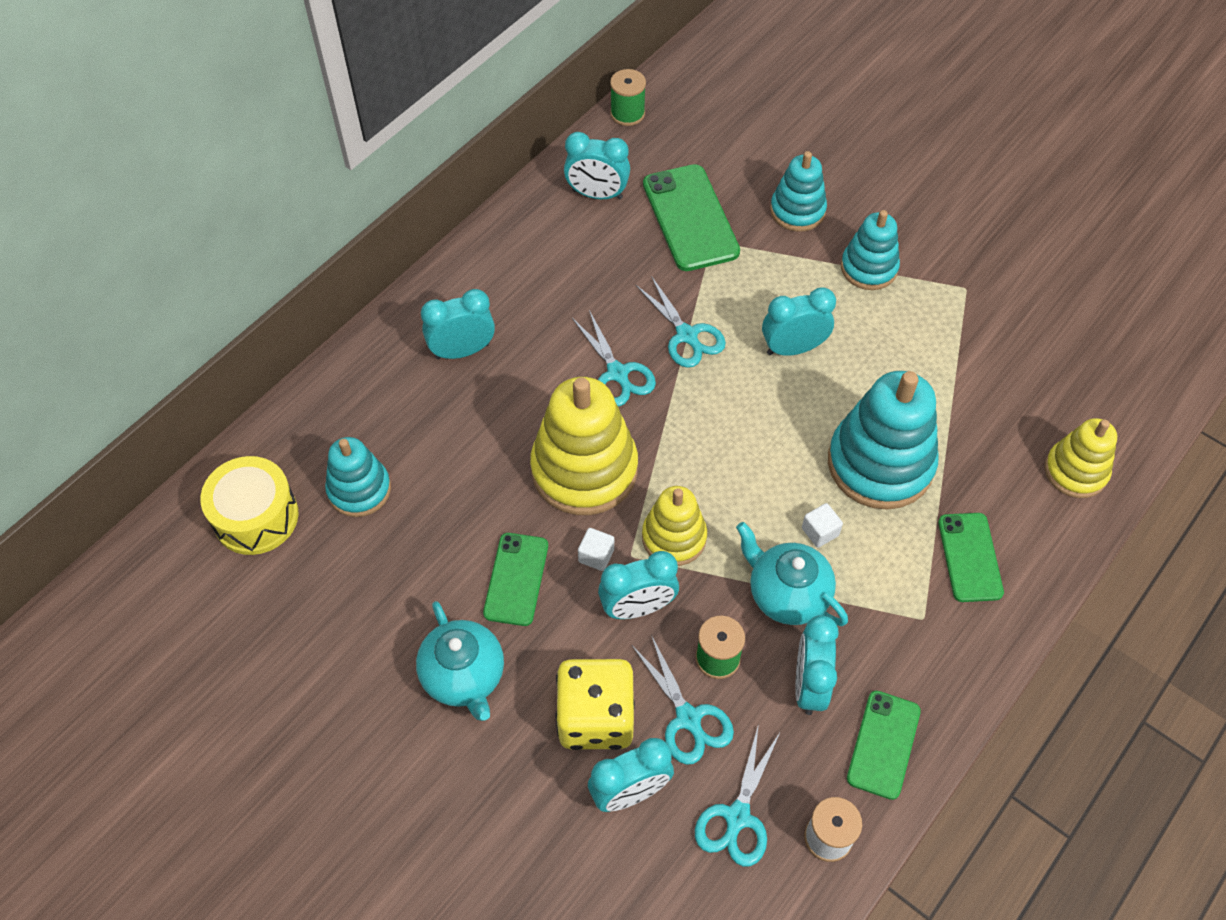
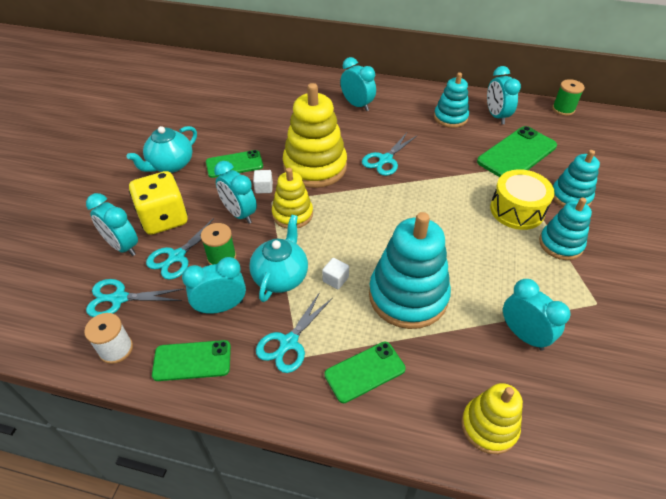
camera: 65 degrees right, 10 degrees down
(256, 517) = (226, 80): yellow drum -> yellow drum (517, 210)
(359, 490) = (257, 101): turquoise stacking toy -> turquoise stacking toy (450, 118)
(687, 336) = (433, 178): turquoise scissors -> turquoise scissors (288, 343)
(793, 348) = (463, 226): turquoise clock -> turquoise clock (523, 335)

